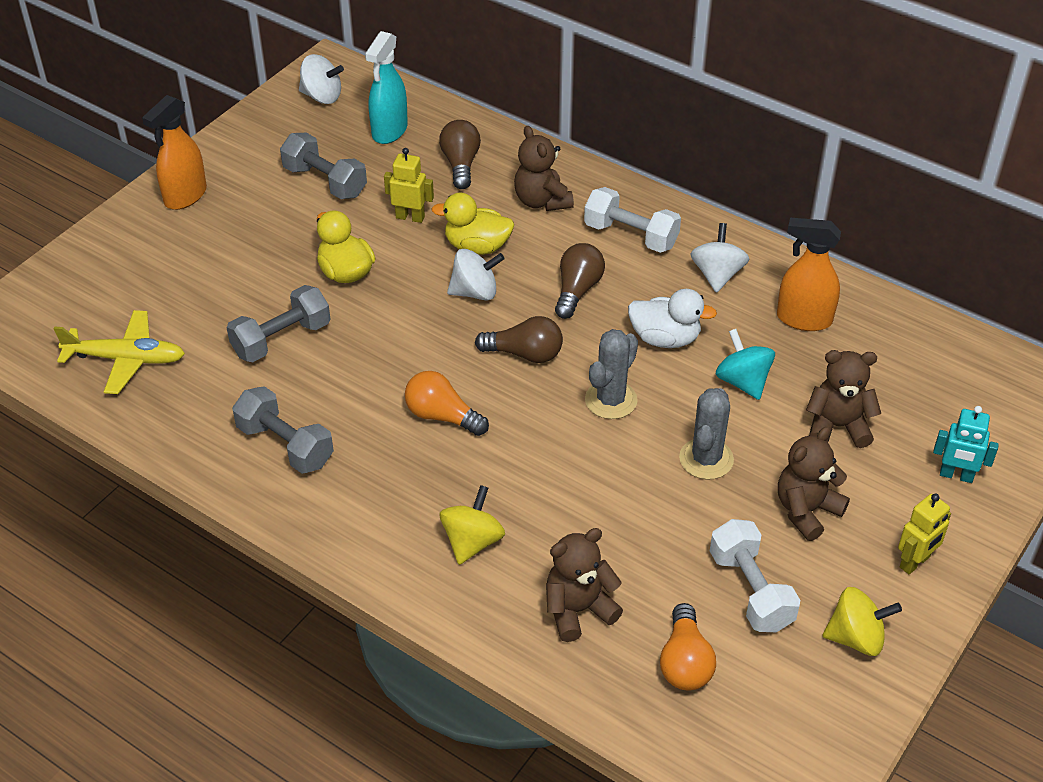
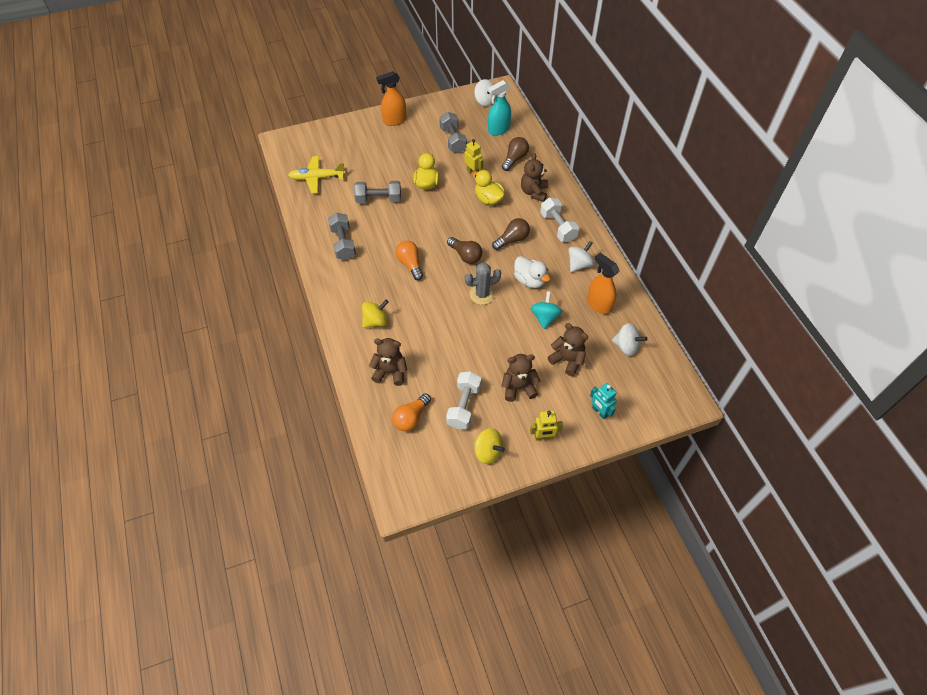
camera: 35 degrees right, 10 degrees up
(125, 359) = (317, 178): yellow plane -> yellow plane turned 135 degrees clockwise
(475, 292) = (469, 218): white spinning top -> white spinning top (626, 346)
(706, 459) = (497, 341): grey cactus -> none

